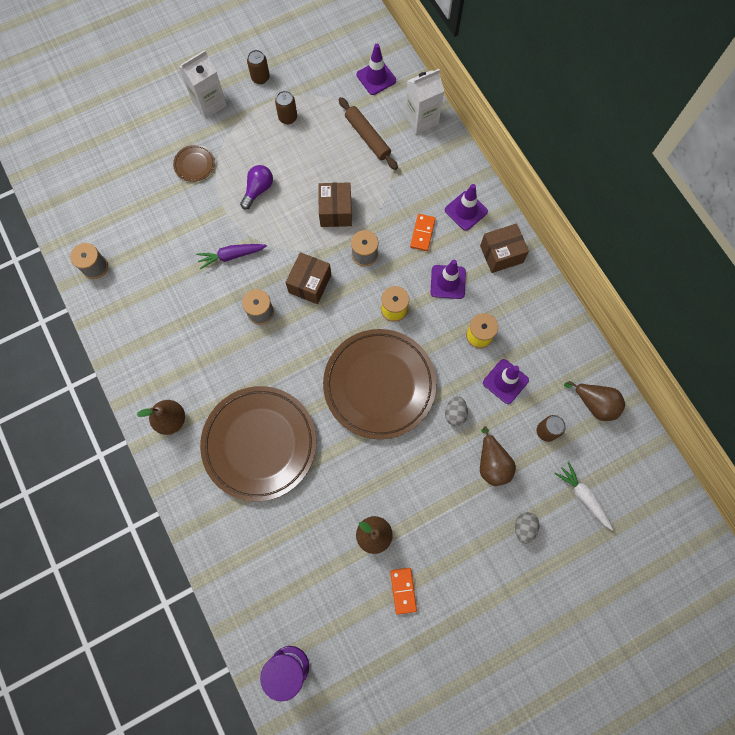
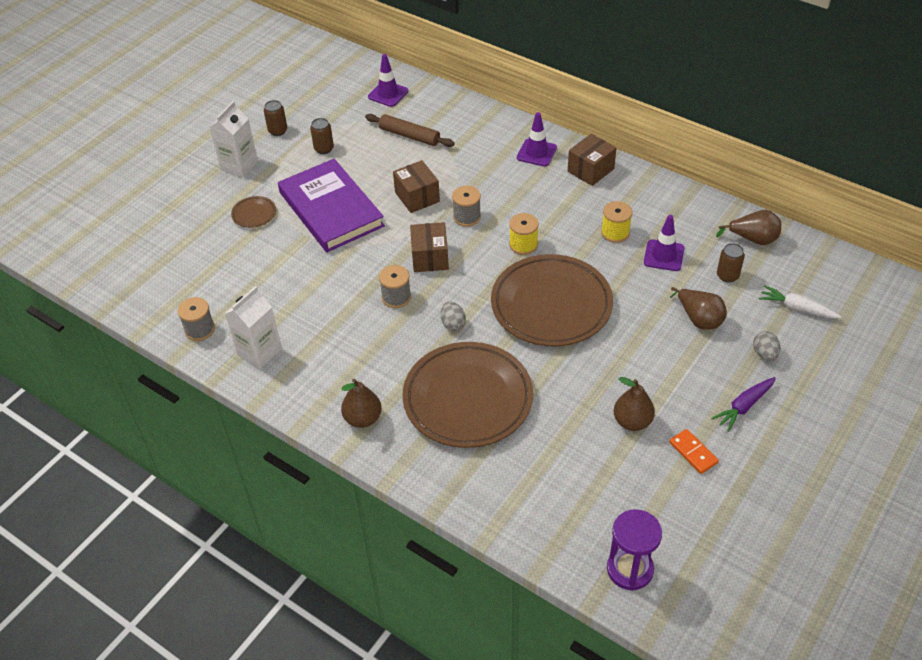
camera: 25 degrees left, 25 degrees down
(231, 256) = (337, 267): purple carrot -> purple carrot (744, 407)
(258, 190) = (331, 209): purple light bulb -> purple book
(421, 119) = (450, 107): white carton -> white carton (259, 352)
(422, 233) = (509, 182): orange domino -> none
(448, 282) = (558, 207): purple traffic cone -> none
(455, 413) = (637, 297): grey egg -> grey egg (453, 324)

